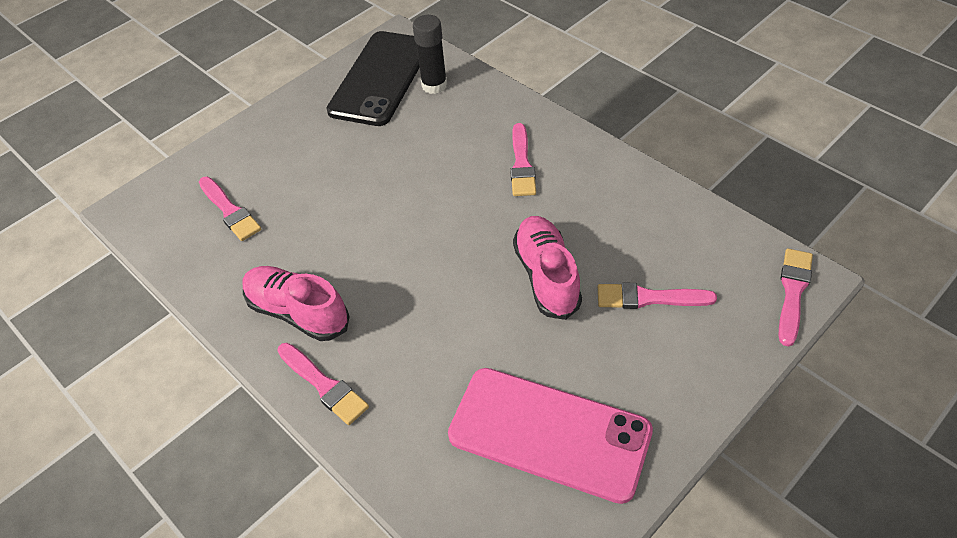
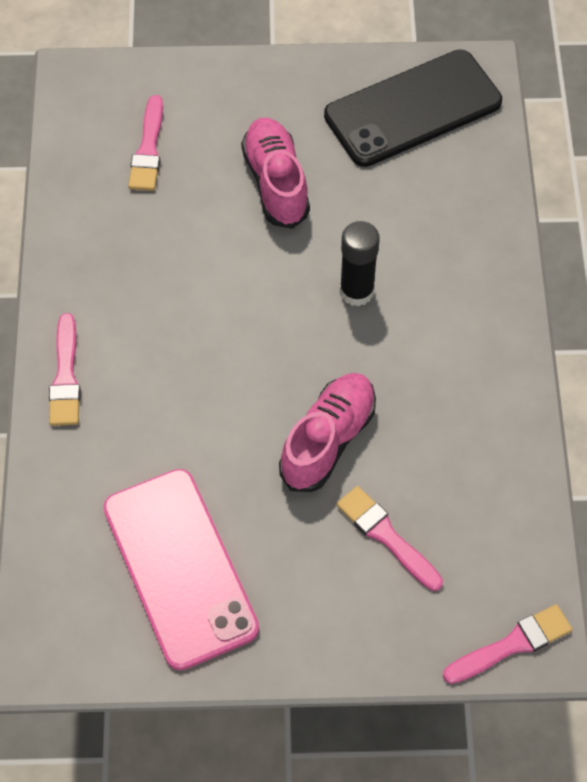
camera: 40 degrees right, 10 degrees up
(298, 312) = (107, 295): pink shoe -> pink shoe (276, 182)
(434, 85) = (452, 159): black glue stick -> black glue stick (356, 291)
(522, 164) = (433, 314): pink brush -> none

